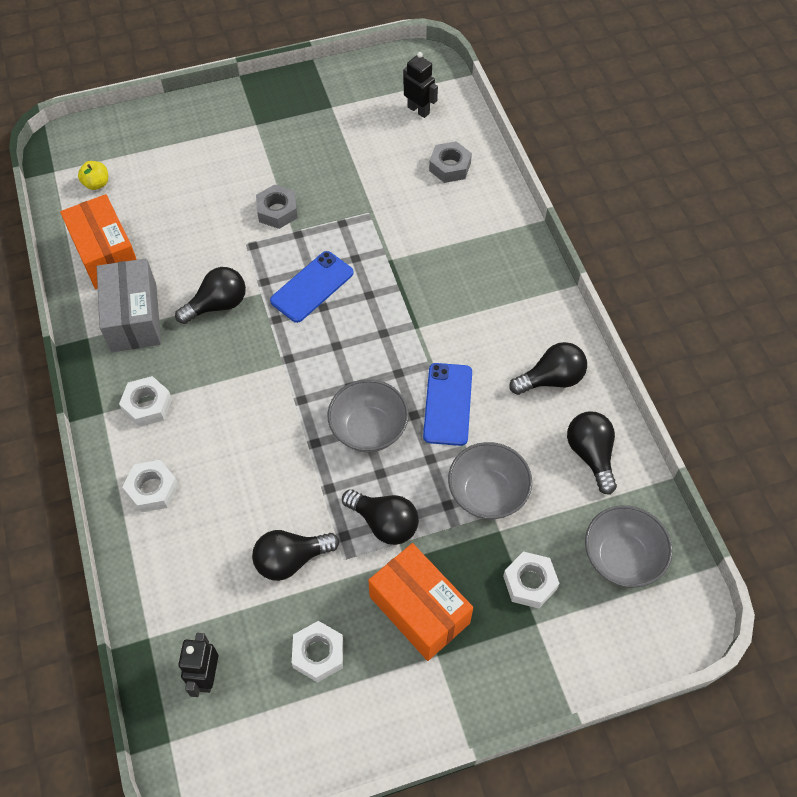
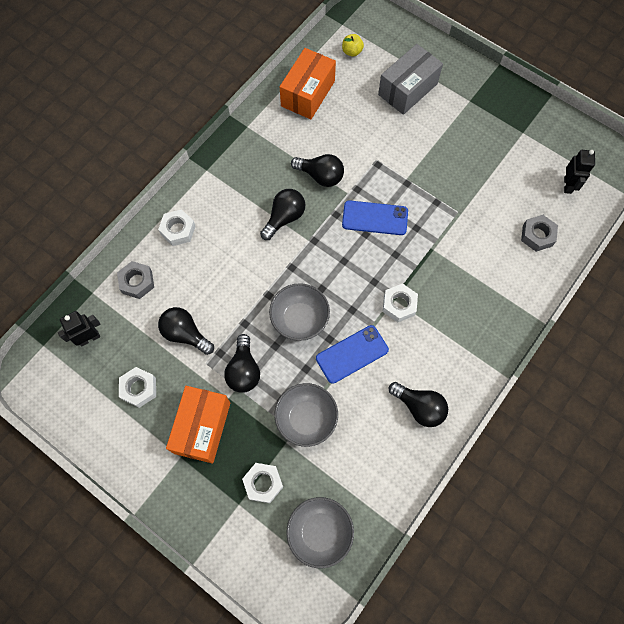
camera: 55 degrees right, 10 degrees up
(133, 317) = (277, 139): grey box -> grey box (407, 89)
(147, 405) = (227, 189): white nut -> white nut (399, 305)
(277, 211) = (414, 160): grey nut -> grey nut (137, 282)
(591, 455) = (381, 467): black light bulb -> black light bulb (284, 218)

